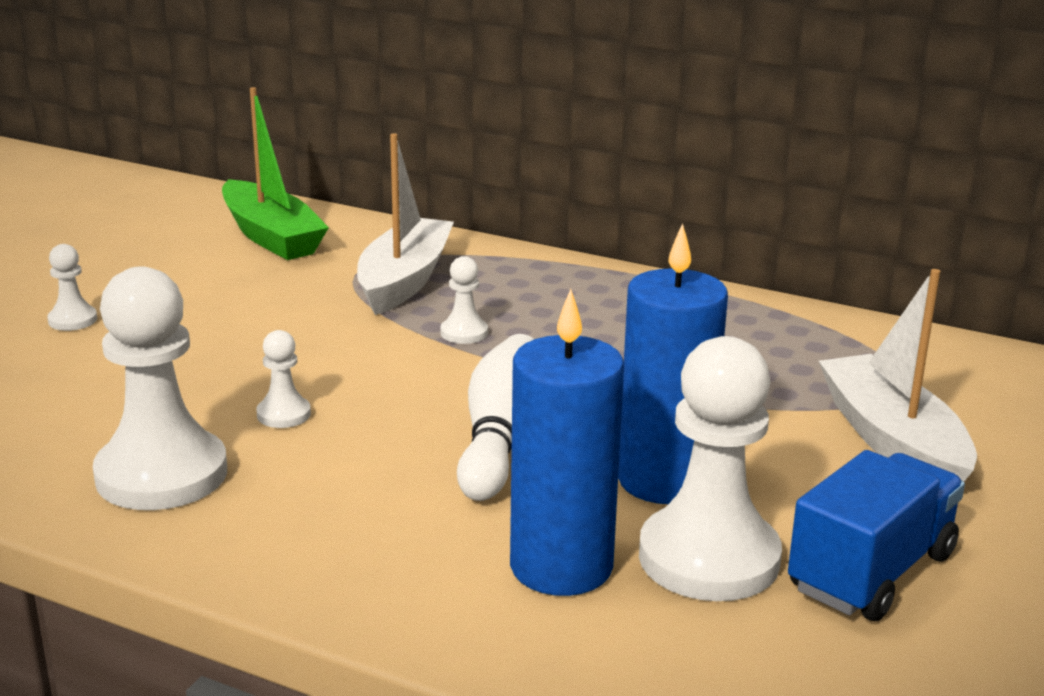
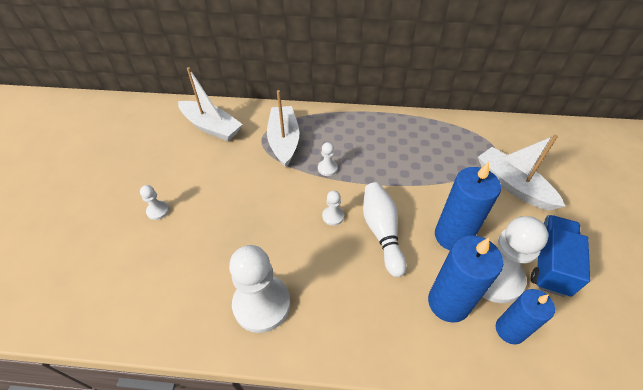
camera: 20 degrees left, 25 degrees up
(271, 236) = (211, 127): green boat -> white boat
(283, 414) = (288, 245): white pawn -> white pawn (333, 216)
(671, 638) = (510, 330): none -> blue candle

